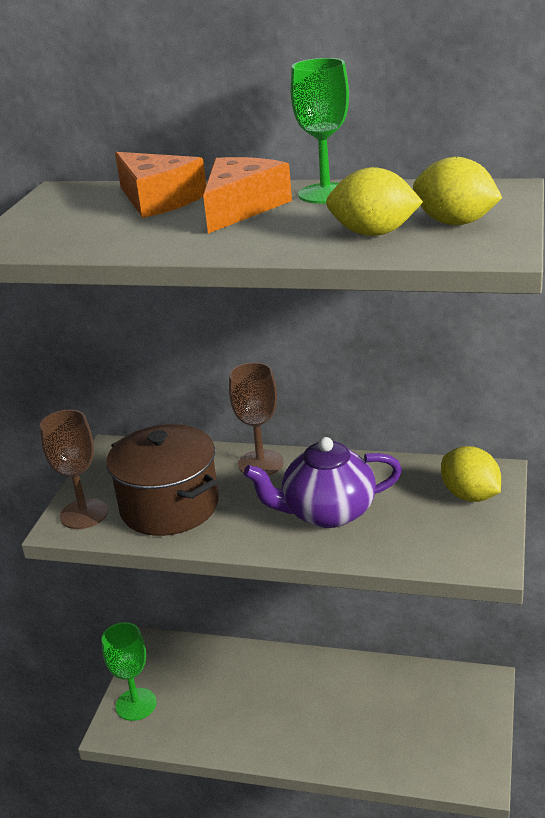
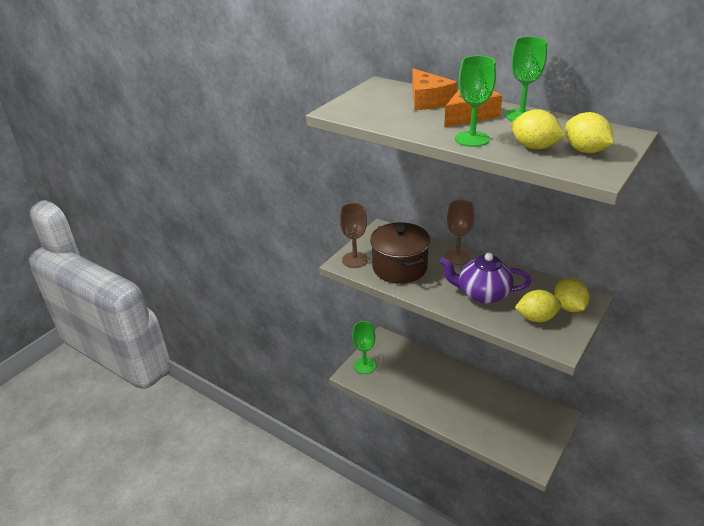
camera: 20 degrees right, 5 degrees up
(265, 241) = (472, 139): none -> green goblet
(428, 527) = (536, 318): none -> yellow lemon

